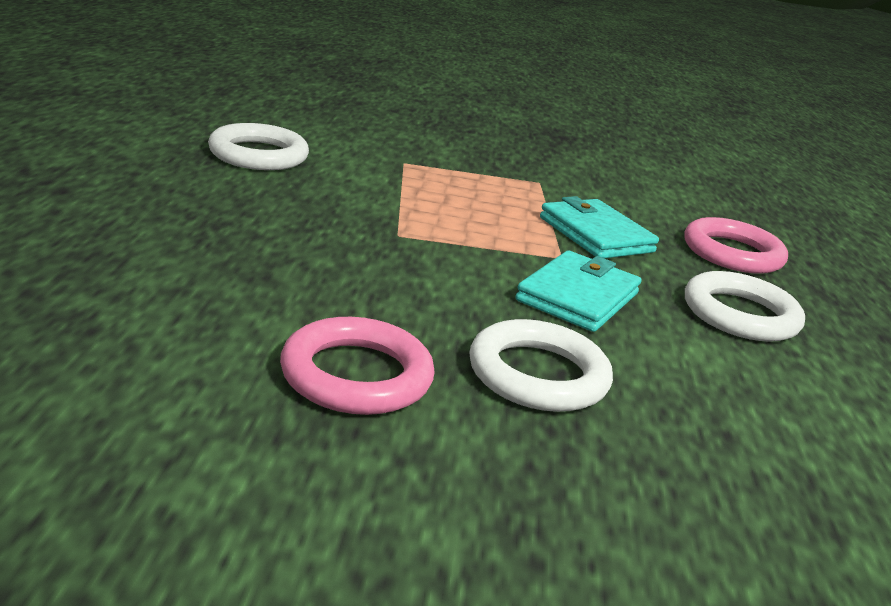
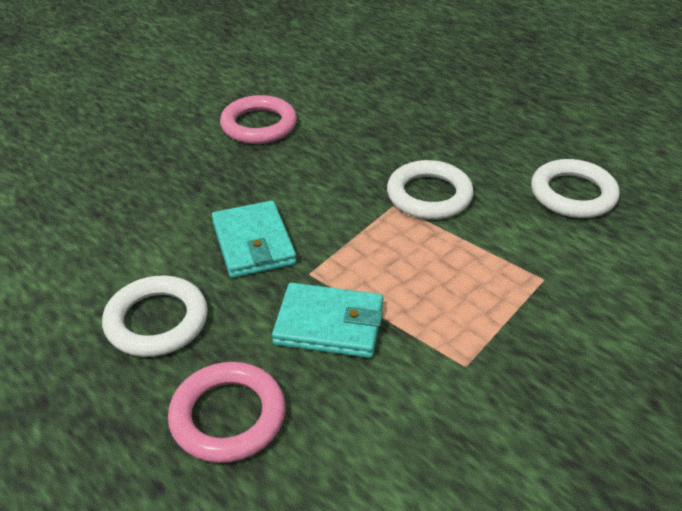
camera: 135 degrees right, 15 degrees up
(538, 375) = (204, 177): white ring -> white ring (429, 195)

